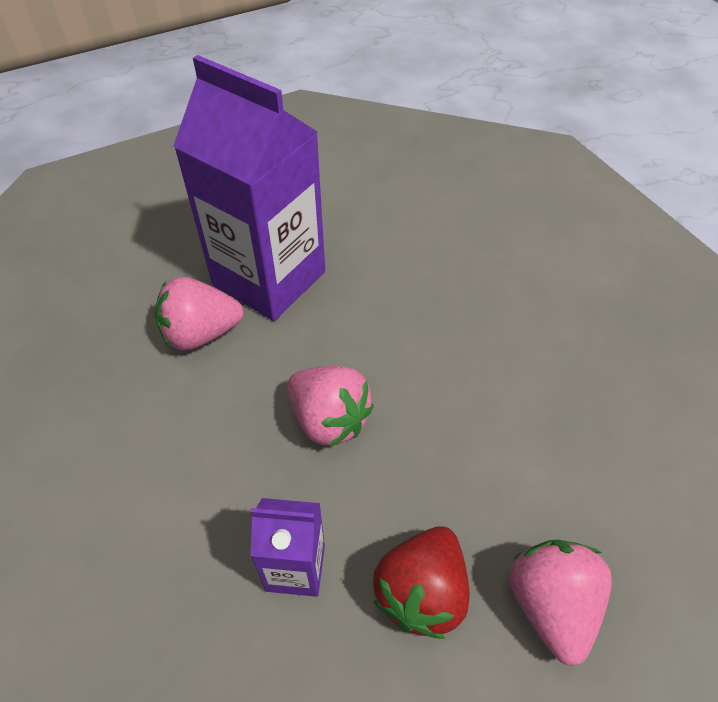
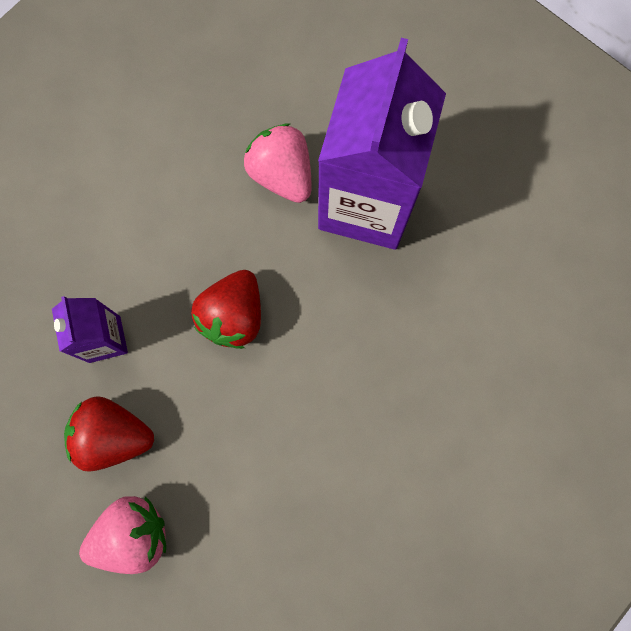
camera: 70 degrees right, 25 degrees up
(329, 420) = (233, 316): pink strawberry -> red strawberry

